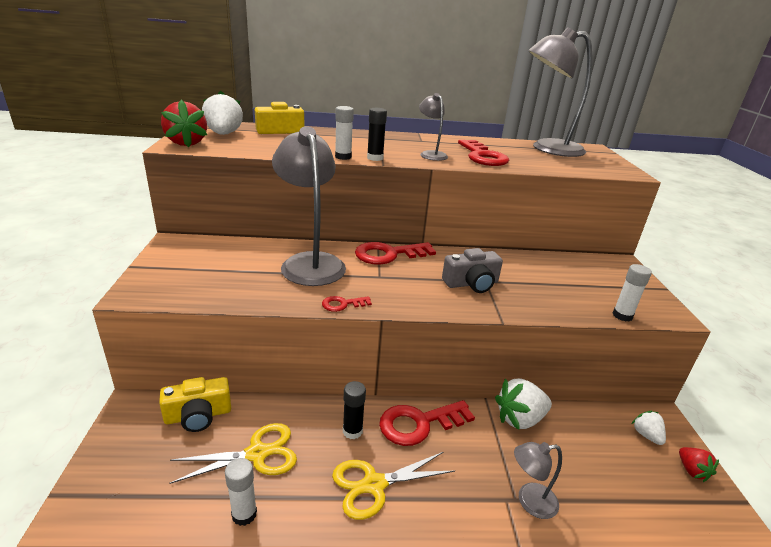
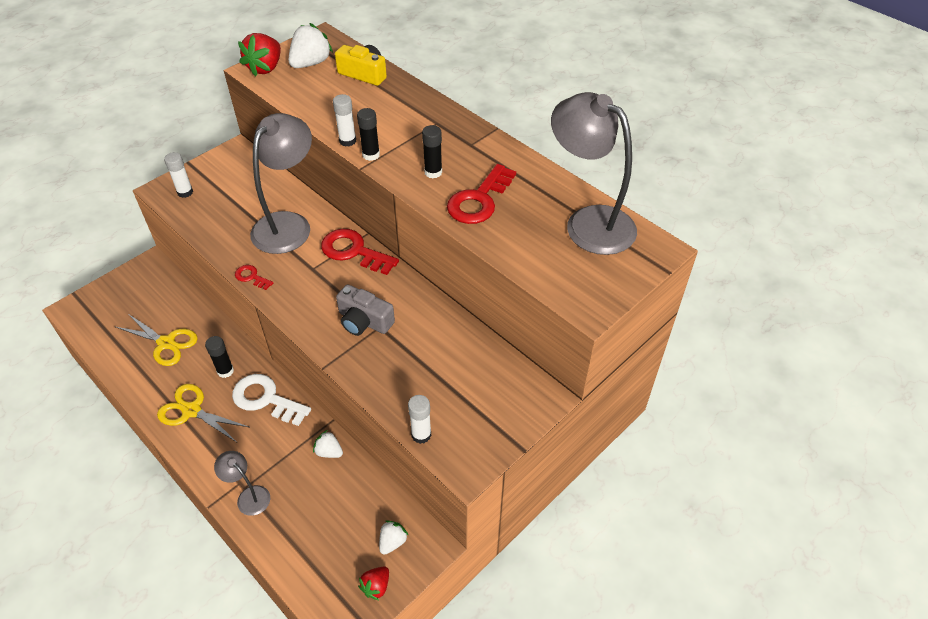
camera: 50 degrees right, 20 degrees up
(198, 415) = (170, 295): yellow camera -> none
(244, 514) = (123, 371): white glue stick -> white glue stick (185, 192)
(419, 424) = (266, 399): red key -> white key
(431, 154) = (433, 172): grey lamp -> black glue stick
(519, 419) = (329, 452): white strawberry -> white strawberry, size x0.57

